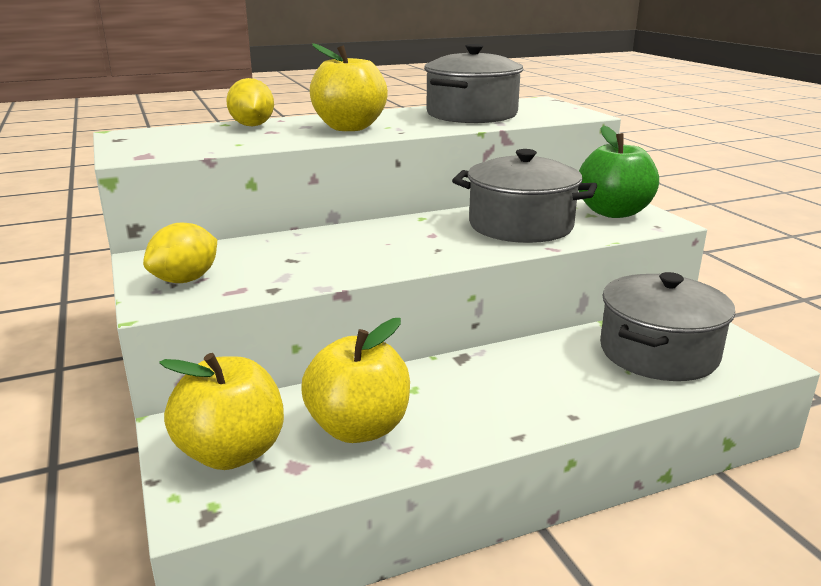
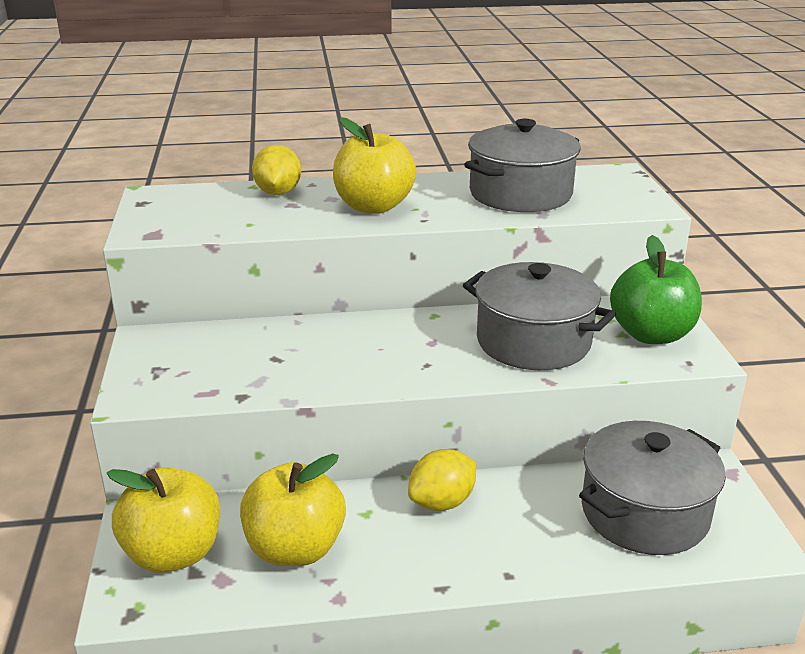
camera: 15 degrees right, 5 degrees up
(185, 280) = (168, 372): yellow lemon -> yellow lemon (442, 502)

